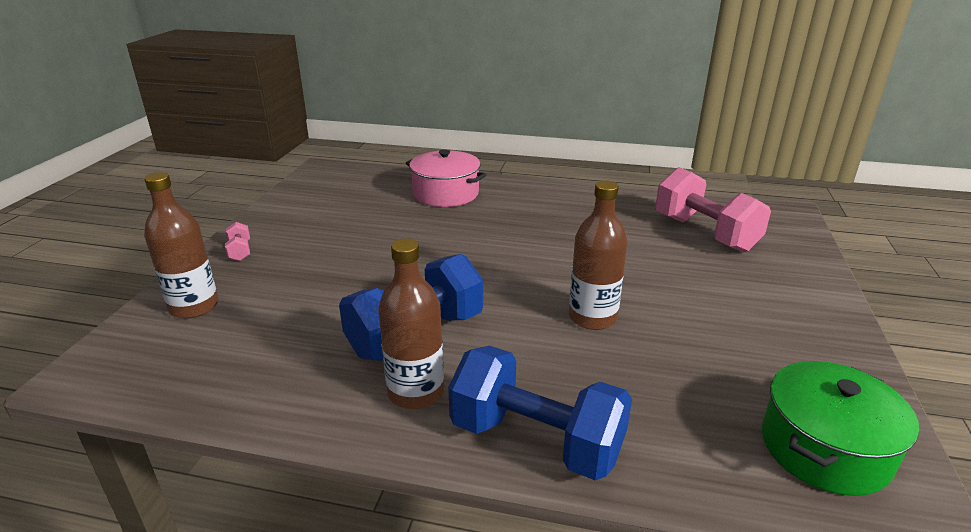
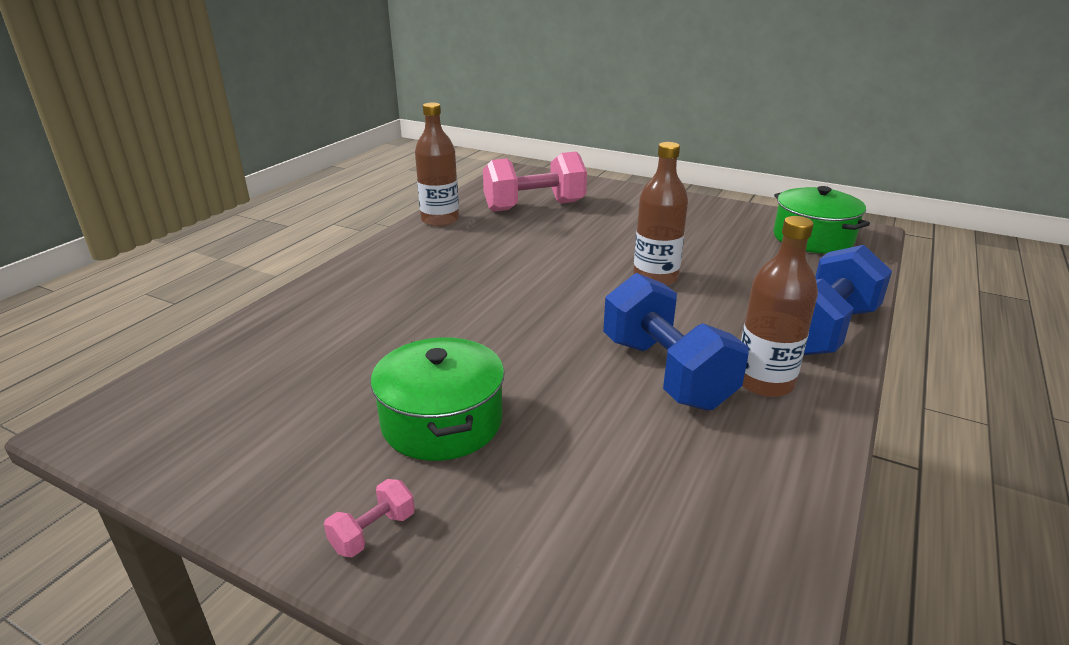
camera: 75 degrees left, 0 degrees up
(194, 307) = (545, 583): brown bottle -> brown bottle (440, 220)
(240, 251) = (373, 532): pink dumbbell -> pink dumbbell turned 45 degrees counterclockwise
(335, 252) = (442, 421): none -> green pot
(445, 194) = (329, 316): pink pot -> none

